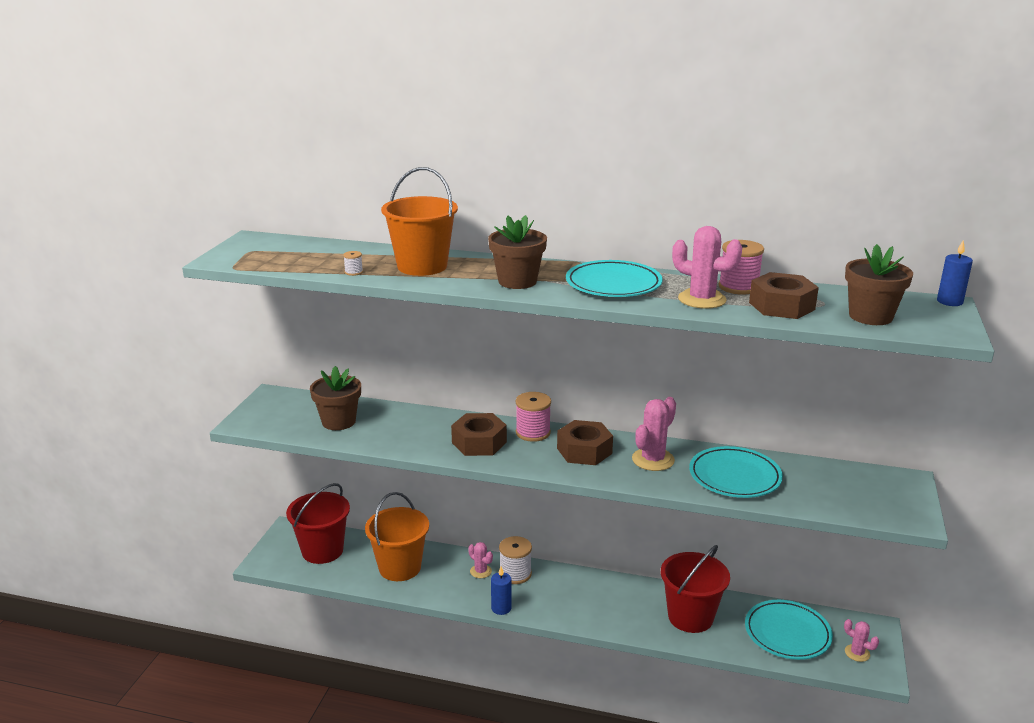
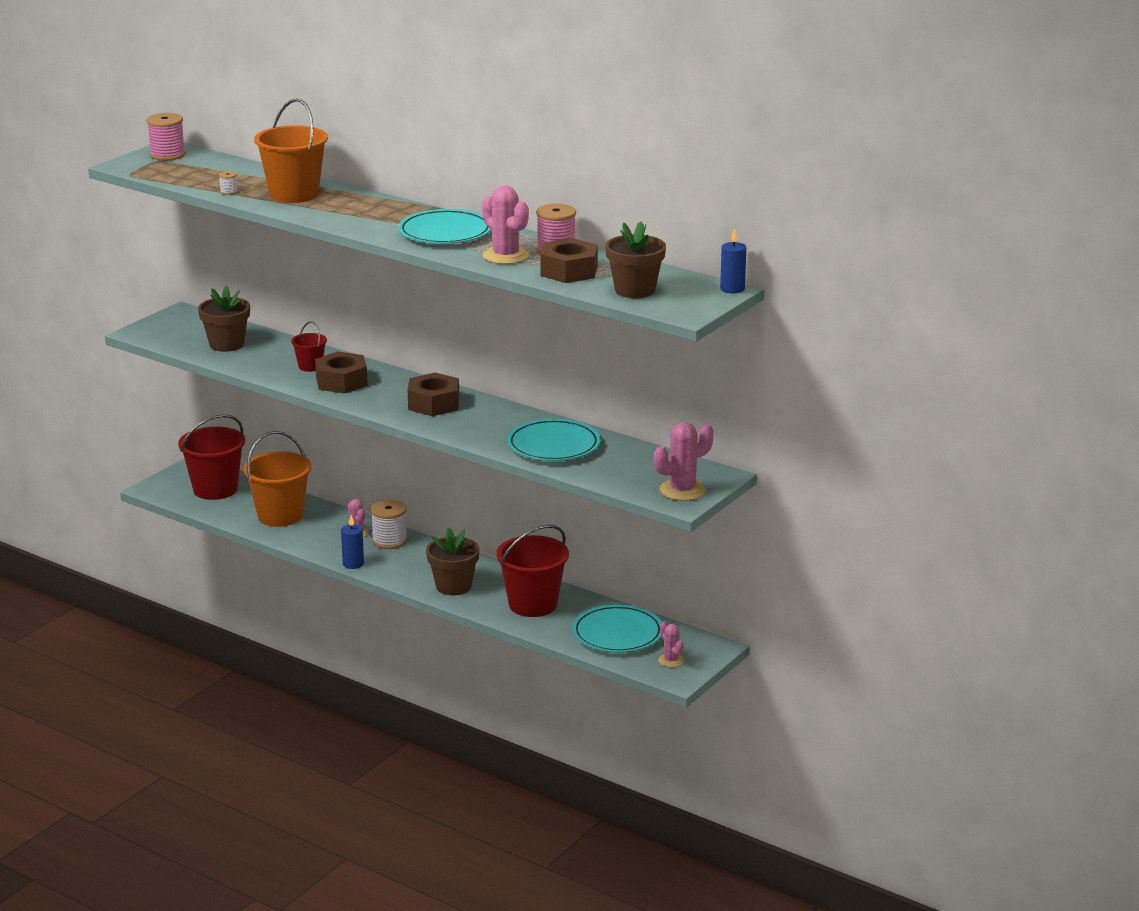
camera: 20 degrees right, 0 degrees up
(436, 431) = (310, 366): none -> red bucket
(517, 281) = (362, 219): brown flower pot -> brown flower pot (453, 586)
(533, 432) = (400, 382): pink spool -> pink spool (167, 155)
(653, 460) = (491, 421): pink cactus -> pink cactus (682, 490)

